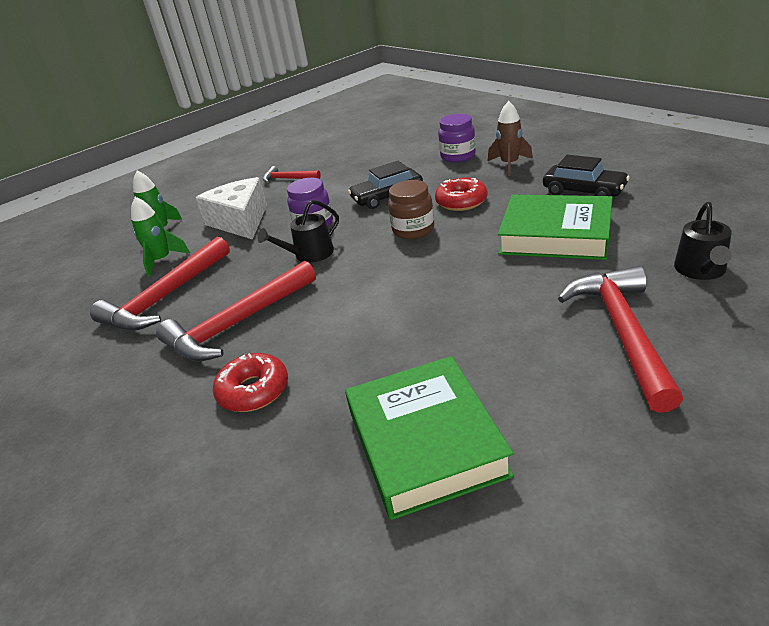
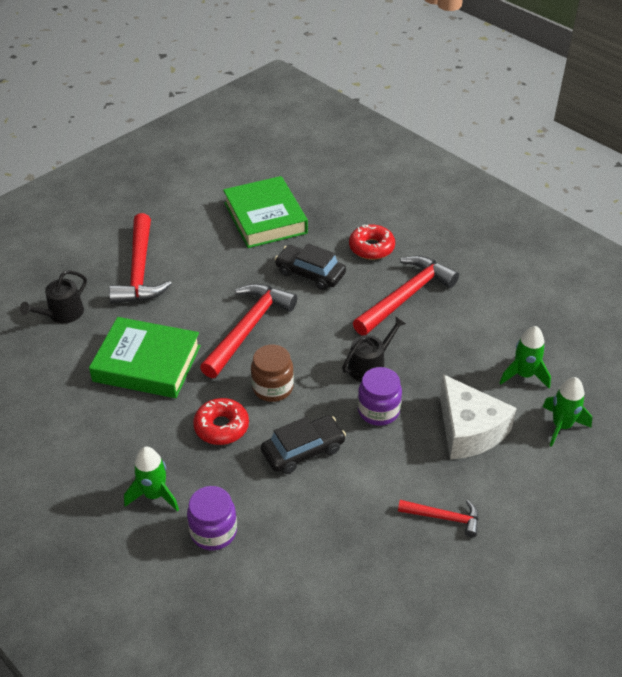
camera: 170 degrees right, 10 degrees up
(166, 297) = (486, 328): red hammer -> red hammer (248, 328)
(509, 164) = (154, 495): brown rocket -> green rocket
(584, 191) = (96, 425): black car -> black car (310, 273)
(701, 270) = (62, 314): black watering can -> black watering can turned 150 degrees counterclockwise

